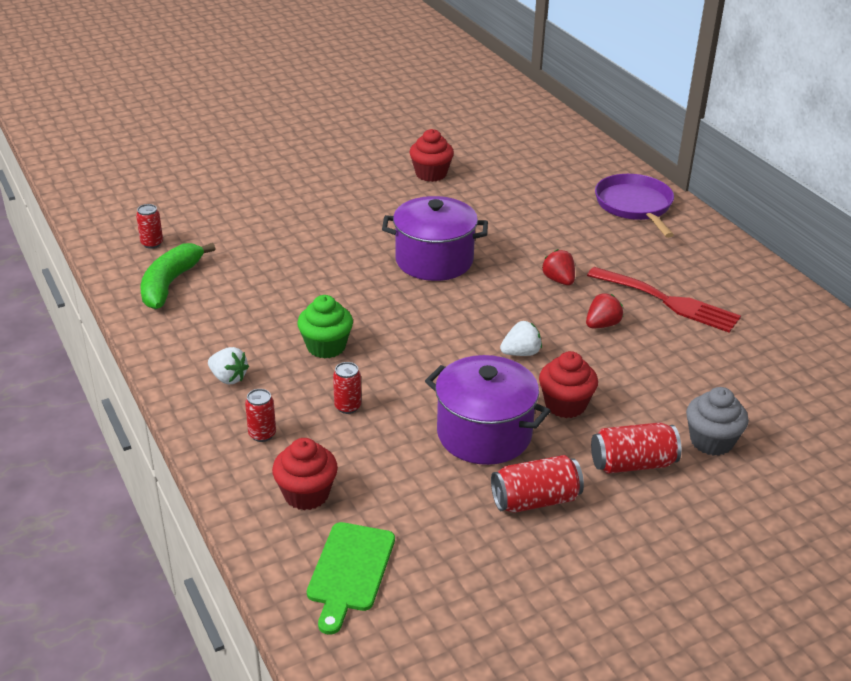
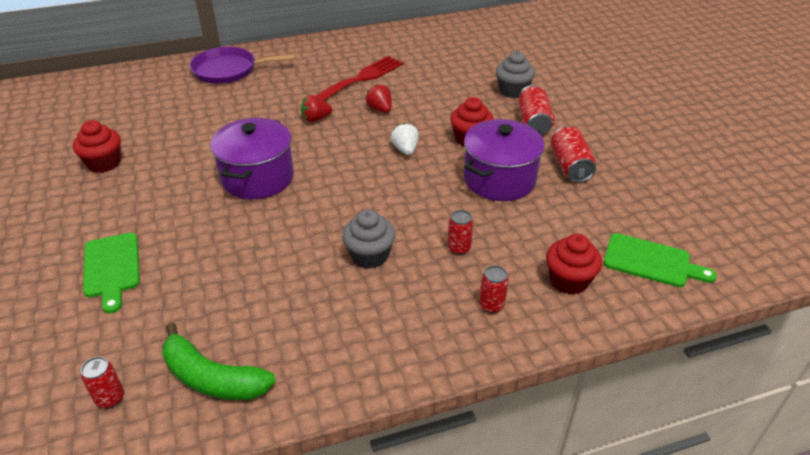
camera: 80 degrees left, 5 degrees up
(228, 378) = (404, 327): white strawberry -> none
(289, 211) = (112, 268): none -> green cutting board
(326, 346) = (369, 255): green cupcake -> grey cupcake

